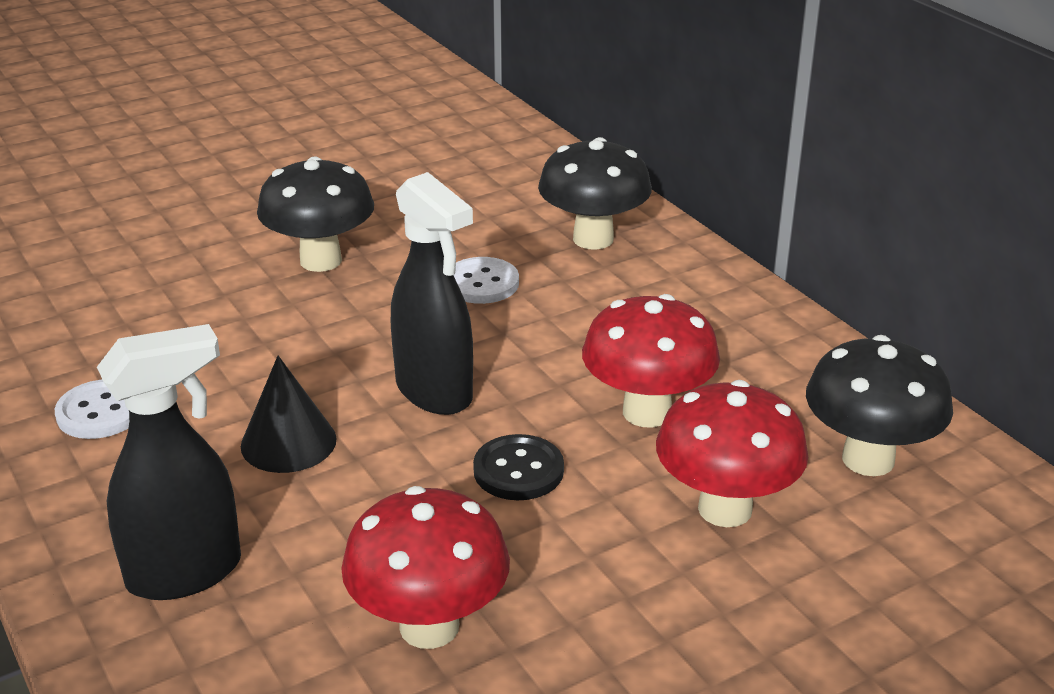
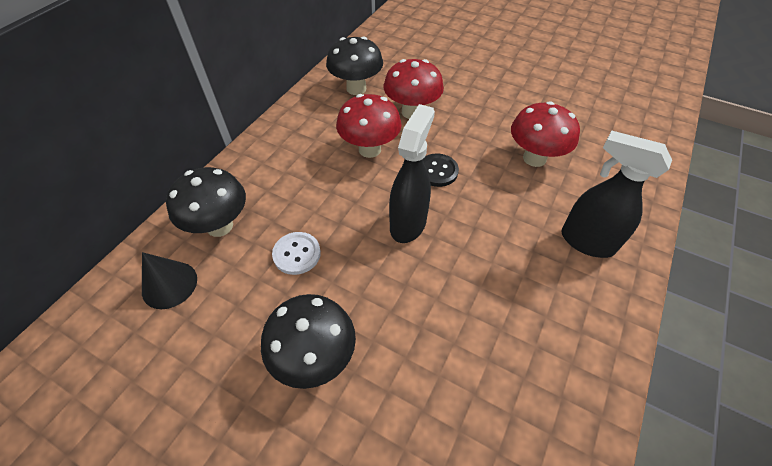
camera: 120 degrees left, 20 degrees up
(100, 412) = (540, 364): white button -> none
(288, 442) = (487, 258): black cone -> black cone (169, 284)

